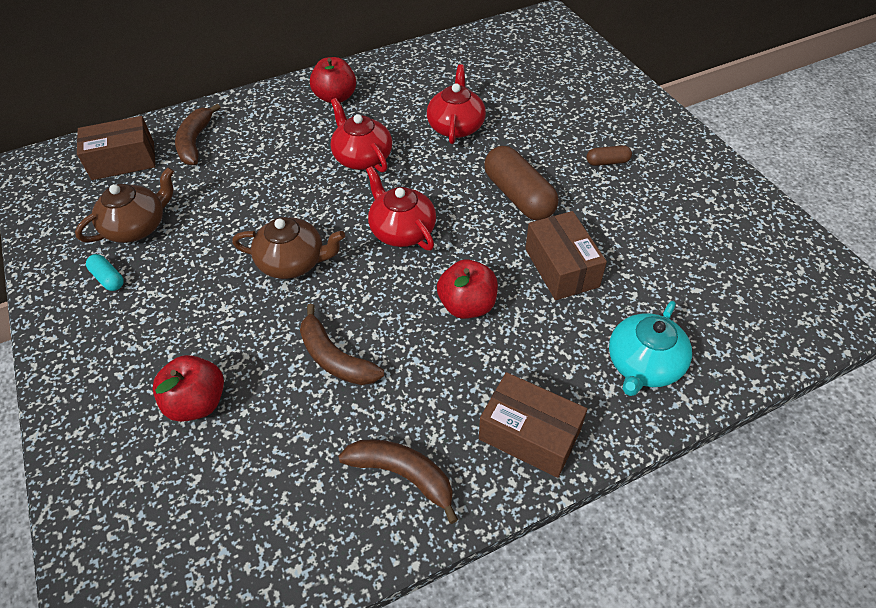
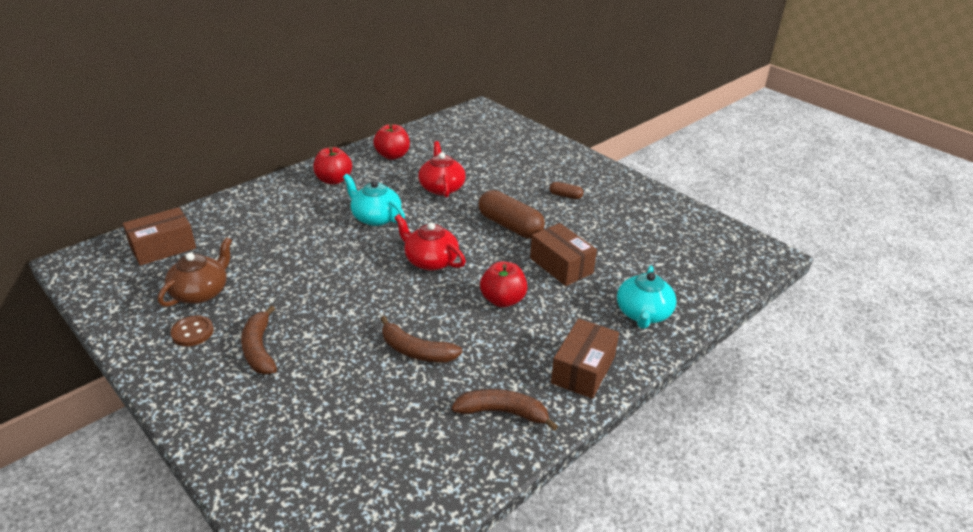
camera: 20 degrees left, 15 degrees down
(108, 278) = (192, 332): turquoise capsule -> brown button
(195, 142) = (224, 226): brown banana -> brown banana (259, 349)
(198, 403) = (316, 401): red apple -> red apple (392, 155)
(293, 262) = (351, 295): brown teapot -> none
(362, 157) = (375, 217): red teapot -> turquoise teapot
(529, 435) = (583, 370): brown box -> brown box turned 75 degrees counterclockwise
(607, 162) = (565, 196): brown capsule -> brown capsule turned 45 degrees clockwise

